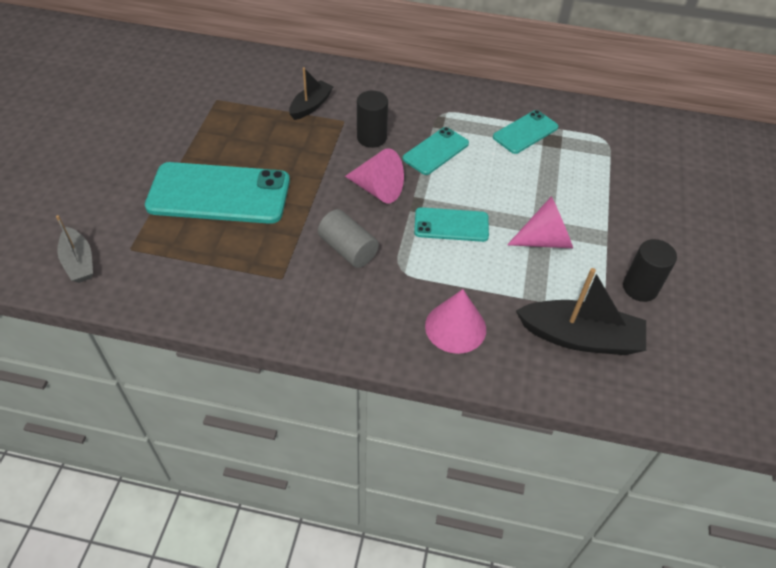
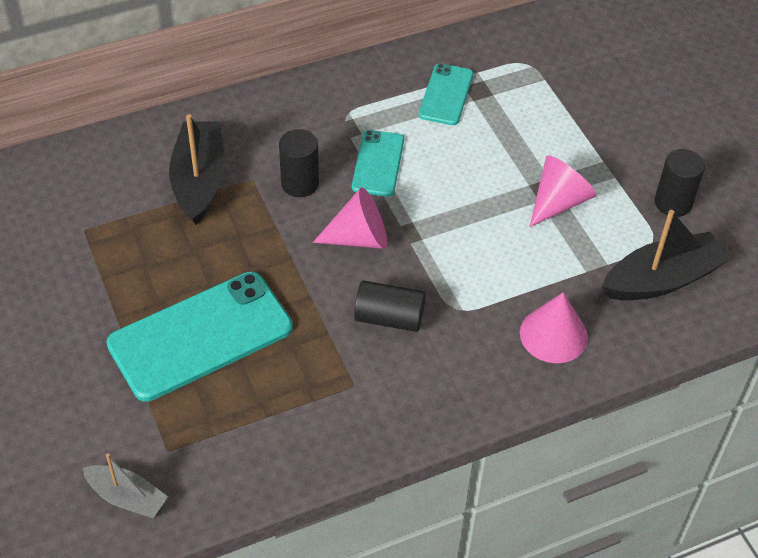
camera: 35 degrees left, 0 degrees up
(311, 106) = (199, 181): black boat -> black boat, size x1.65
(348, 249) = (389, 318): grey cylinder -> black cylinder
(451, 225) = (462, 235): turquoise phone -> none

